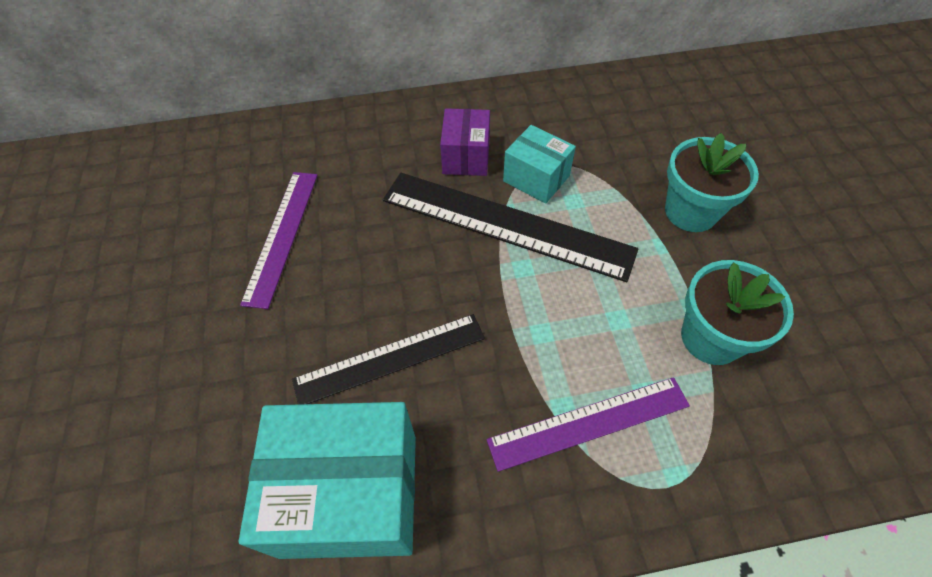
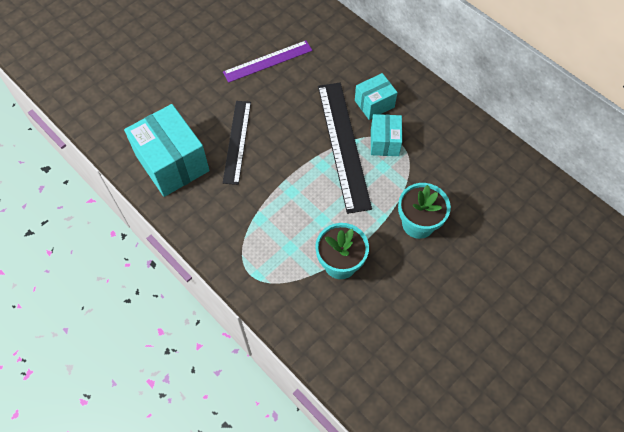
camera: 55 degrees right, 5 degrees up
(390, 359) = (237, 141): black ruler -> black ruler turned 60 degrees clockwise
(466, 157) = (374, 104): purple box -> turquoise box
(589, 423) = (259, 231): purple ruler -> none

